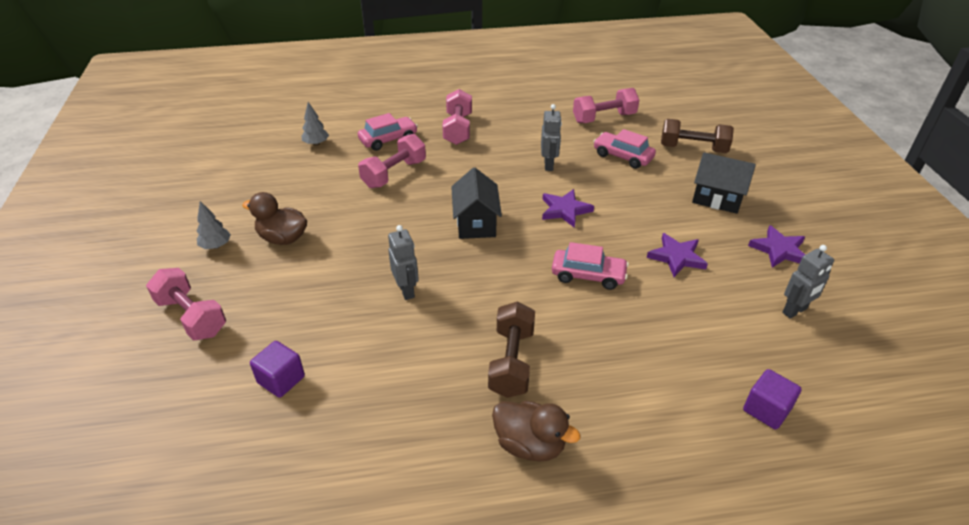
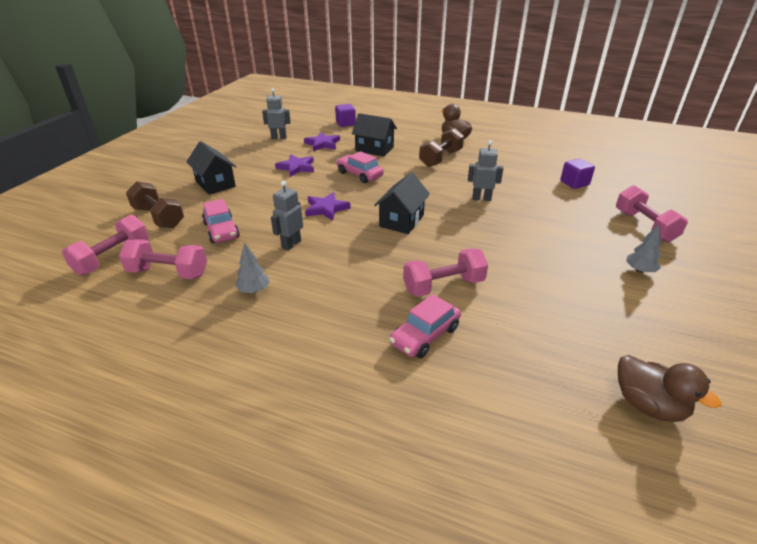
camera: 150 degrees left, 5 degrees down
(283, 238) = (573, 258): brown duck -> brown duck (648, 405)
(316, 144) = (524, 366): grey tree -> grey tree (254, 290)
(388, 139) = (425, 335): pink car -> pink car turned 45 degrees counterclockwise
(406, 290) = (481, 198): grey robot -> grey robot turned 90 degrees clockwise
(458, 129) = (331, 319): pink dumbbell -> pink dumbbell (113, 258)
(629, 344) = (374, 149): none -> black house
(779, 250) = (237, 155): purple star -> purple star (322, 144)

